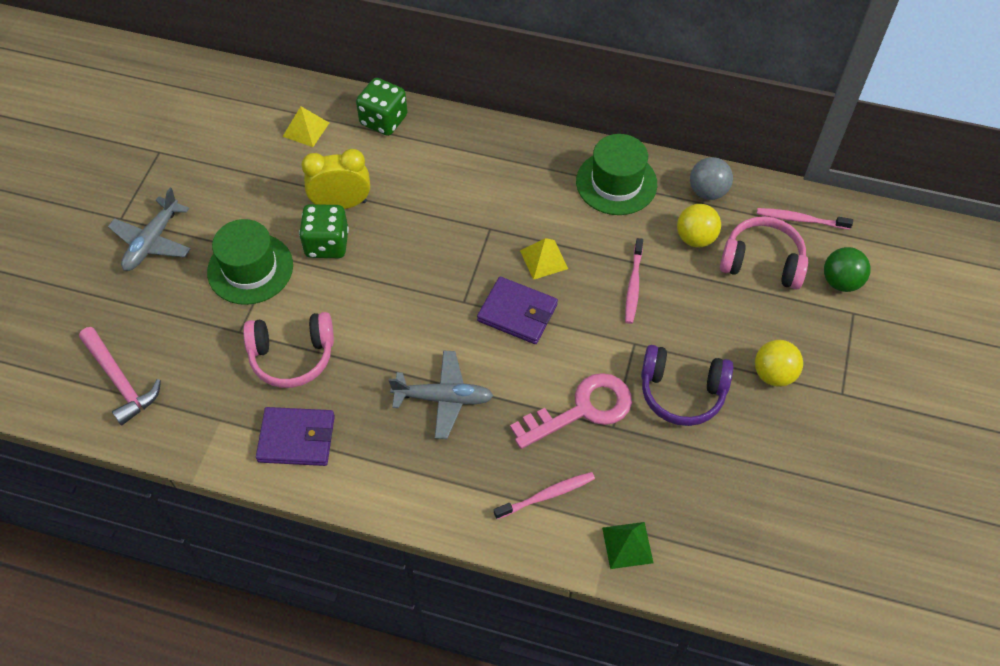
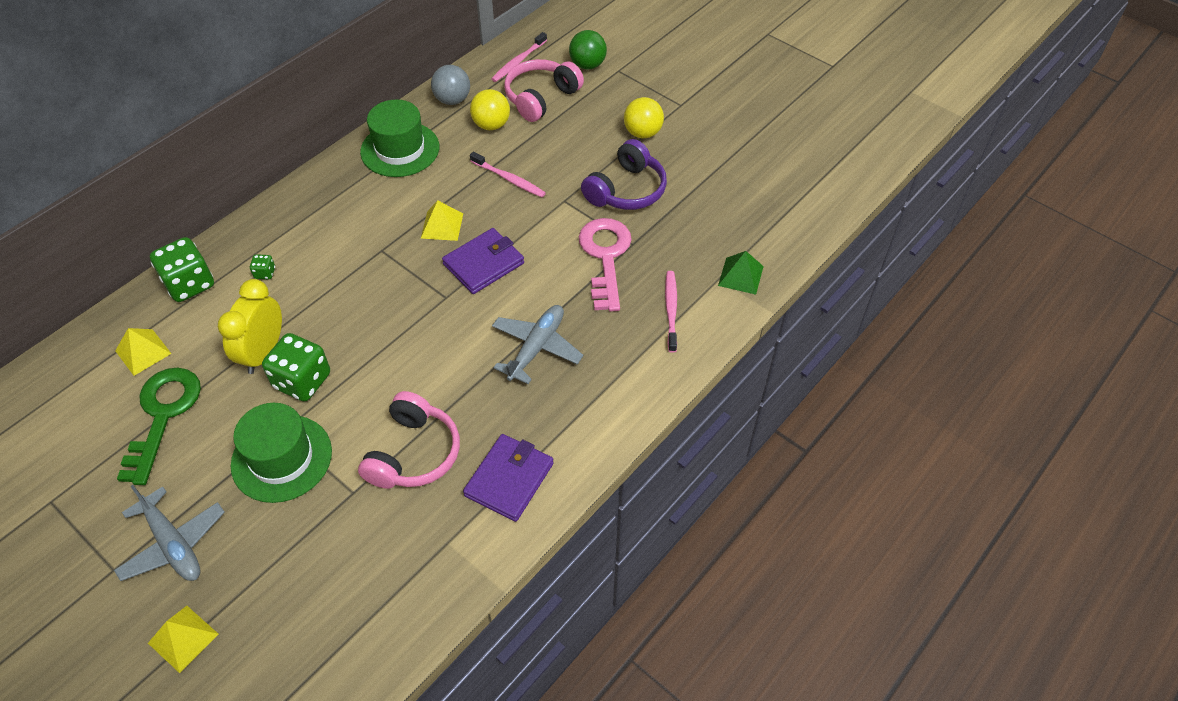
camera: 65 degrees left, 5 degrees down
(83, 289) = (183, 638): none -> yellow pyramid
(120, 381) = (337, 629): pink hammer -> none
(255, 174) = (163, 415): none -> green key
(420, 162) = (265, 273): none -> green dice

